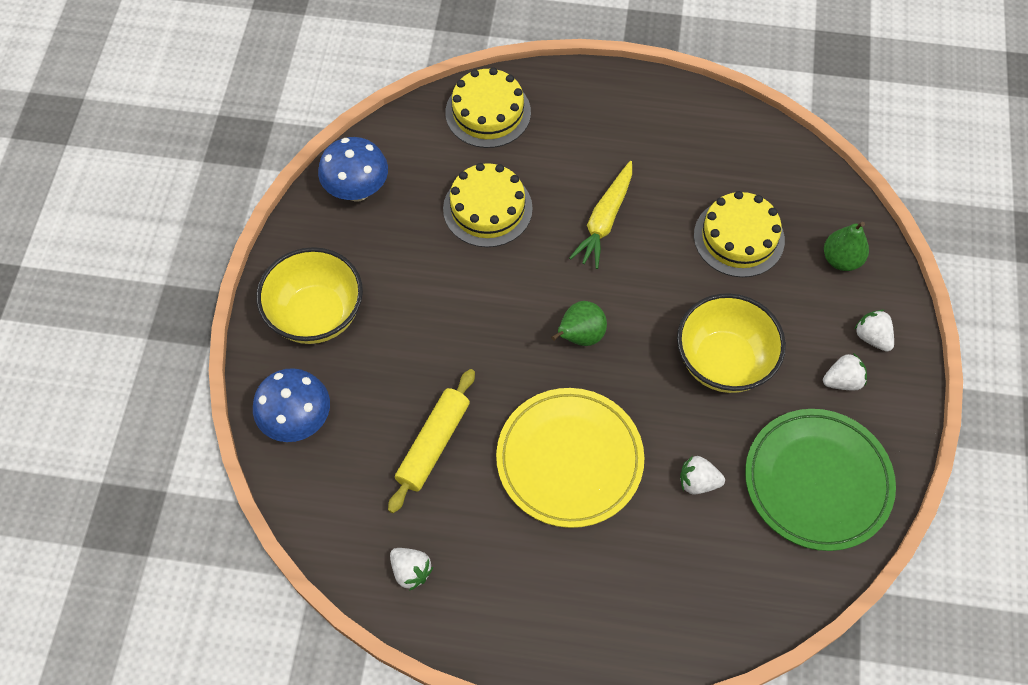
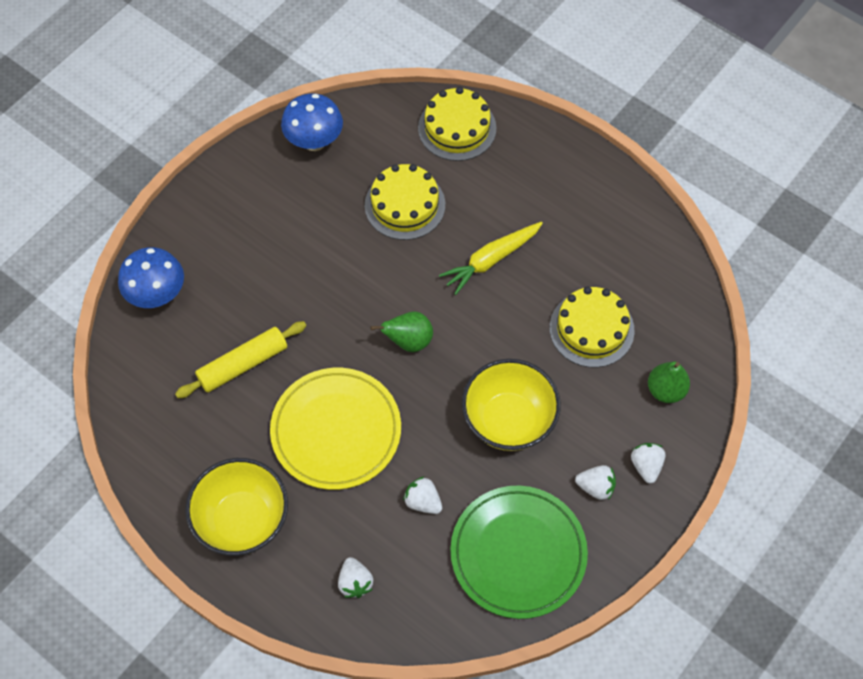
camera: 30 degrees right, 0 degrees up
(316, 315) = (222, 222): yellow bowl -> yellow bowl (242, 520)
(411, 571) = (165, 448): white strawberry -> white strawberry (355, 582)

